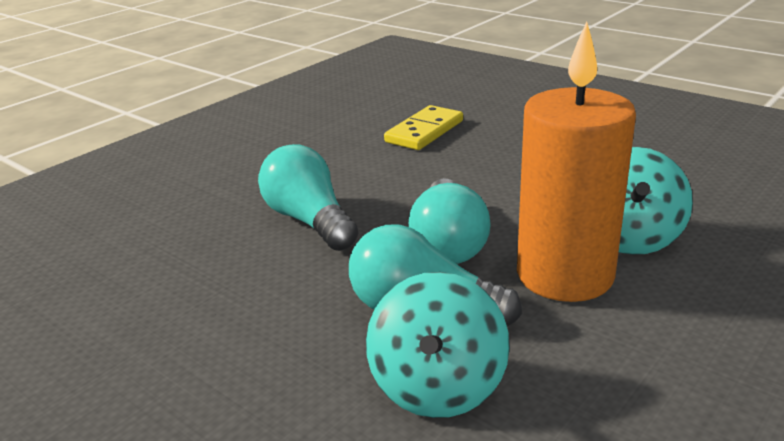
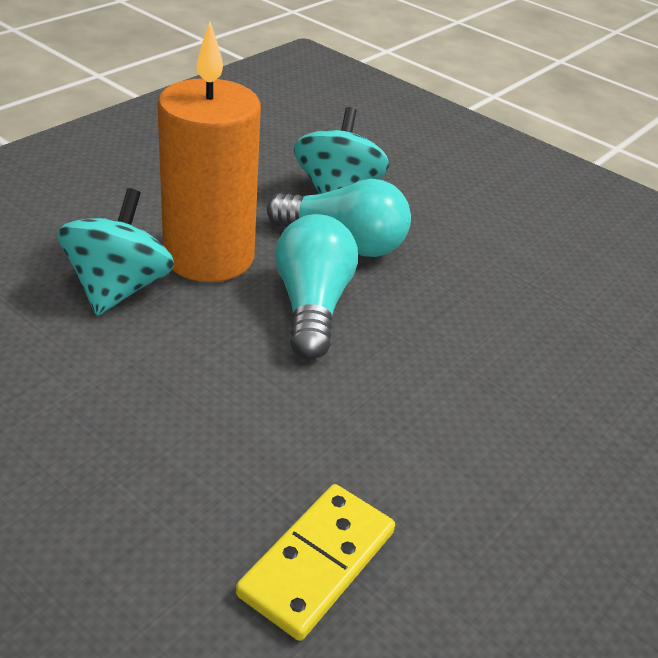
camera: 175 degrees right, 10 degrees up
(309, 221) = (471, 358): turquoise light bulb -> none

